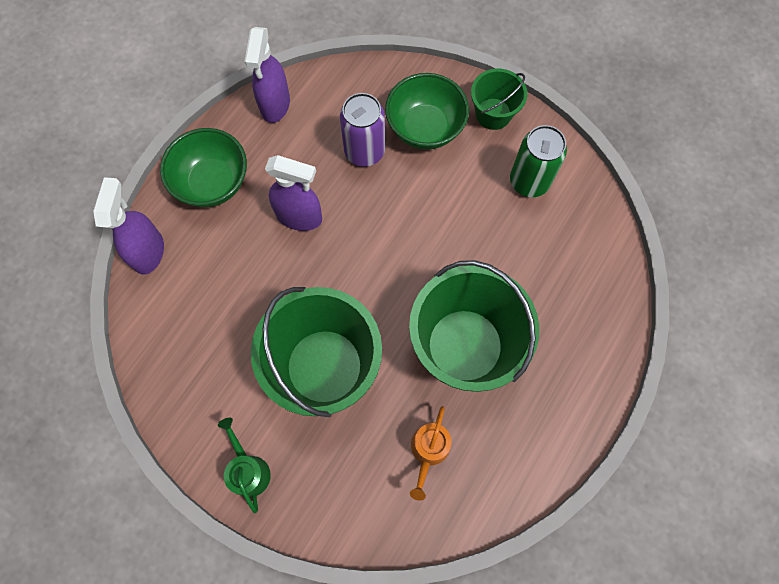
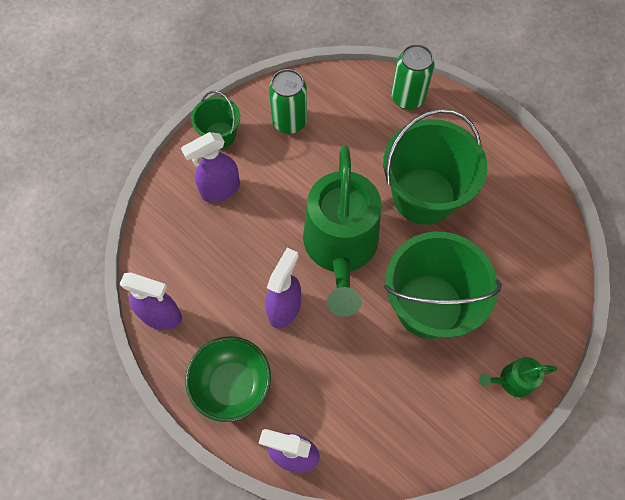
camera: 80 degrees left, 5 degrees down
(364, 151) = (231, 243): purple can -> none
(379, 262) = (340, 247): none -> green watering can
(425, 128) = (220, 190): green bowl -> purple spray bottle
(428, 450) = (505, 237): orange watering can -> none
(600, 311) = (407, 98): none -> green can

